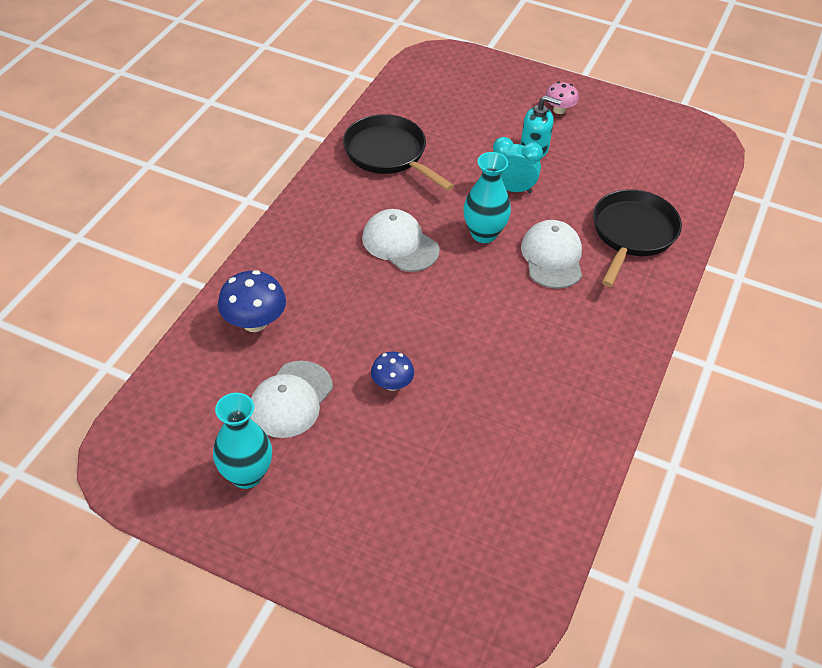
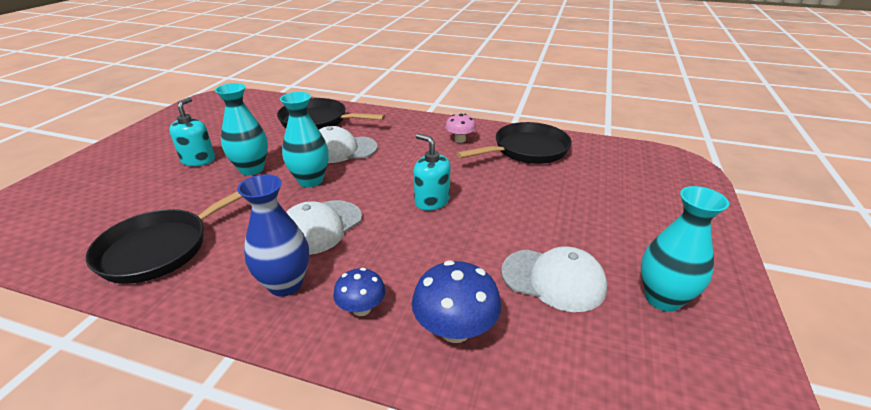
camera: 95 degrees left, 15 degrees down
(328, 227) = (285, 284): none -> blue vase
(392, 384) = (504, 217): blue mushroom -> blue mushroom (361, 308)
(431, 328) = (432, 201): none -> turquoise soap dispenser
(512, 189) = (252, 169): turquoise clock -> turquoise vase
(542, 443) = (526, 150): none -> black pan
(559, 110) = (146, 149): pink mushroom -> pink mushroom (460, 140)

